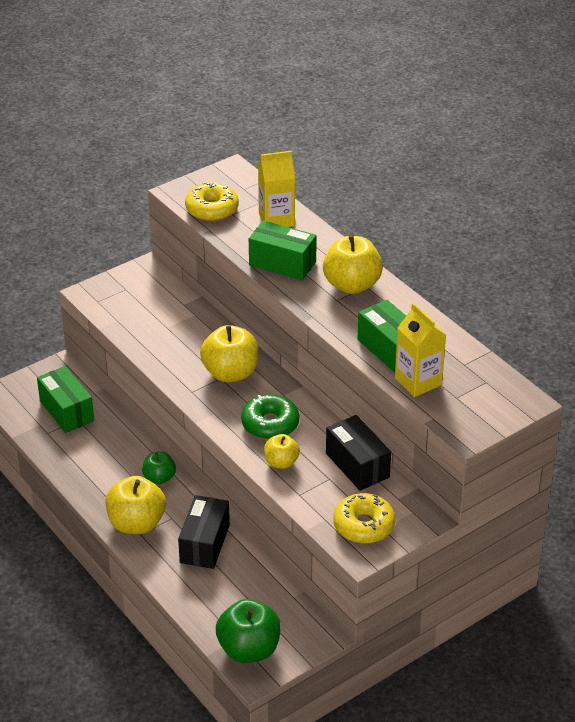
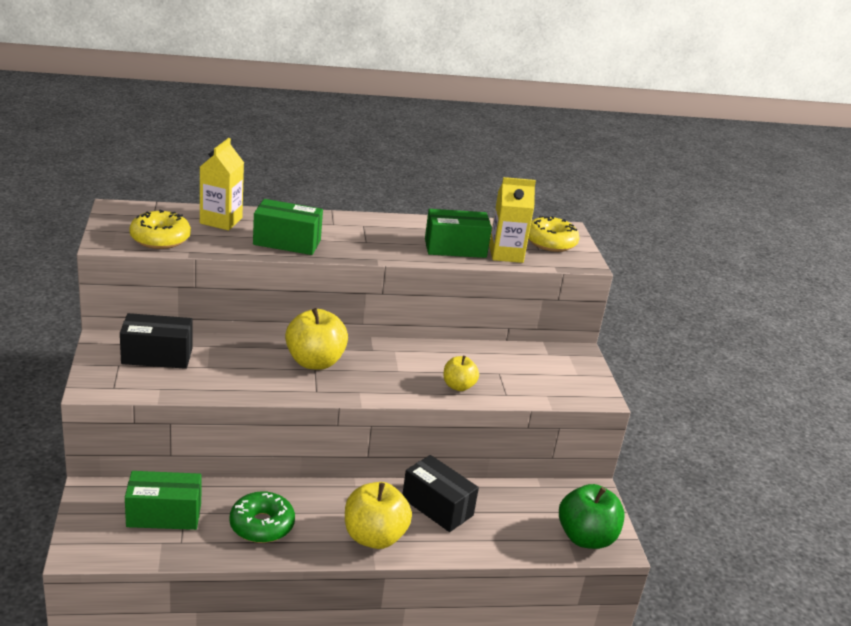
camera: 65 degrees left, 10 degrees down
(159, 478) = (326, 496): green apple -> none
(270, 424) = (404, 371): green donut -> green donut (262, 525)
(282, 264) = (287, 242): green box -> green box turned 45 degrees clockwise
(352, 285) = (355, 229): yellow apple -> none
(357, 465) = (494, 354): black box -> black box (157, 356)
(363, 525) = (568, 381): yellow donut -> yellow donut (550, 242)

